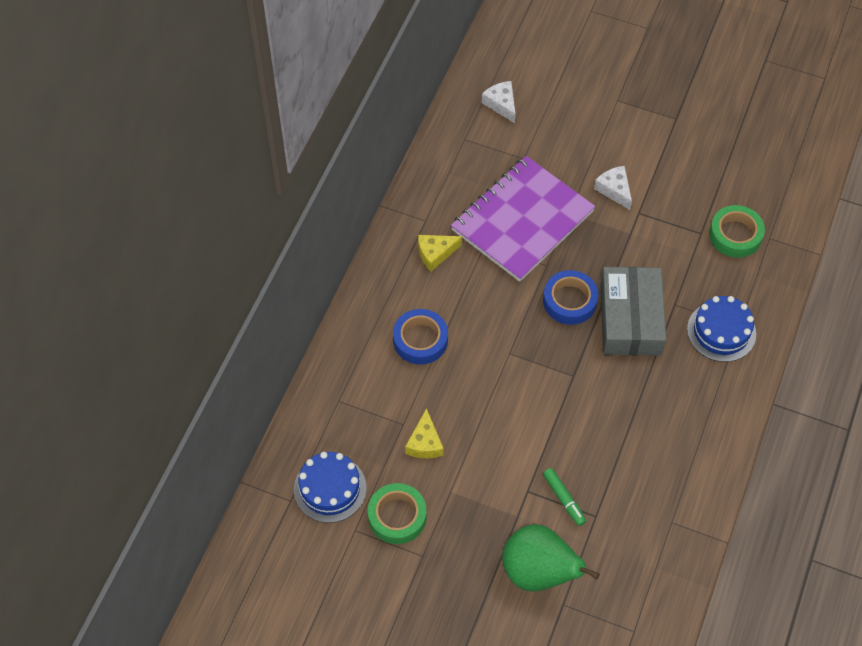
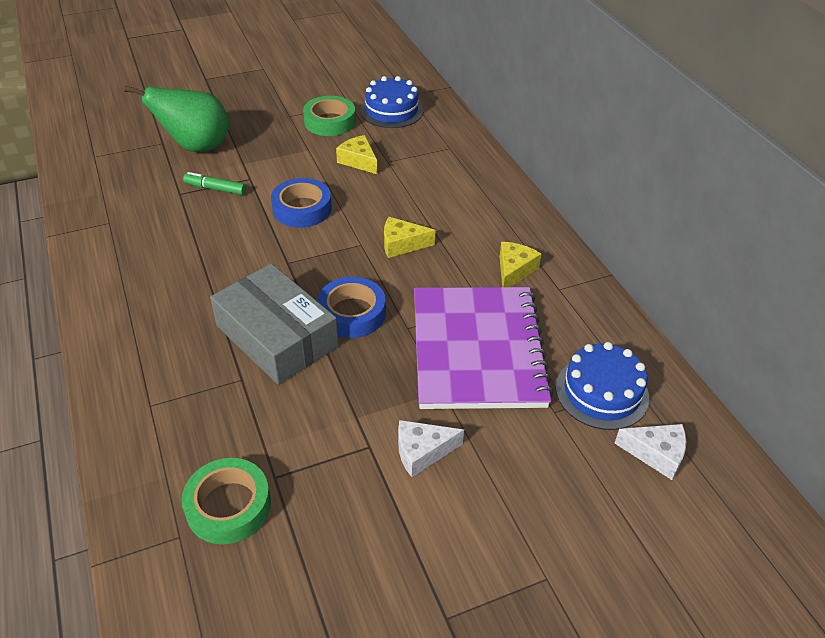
camera: 135 degrees right, 15 degrees down
(420, 340) = (442, 210): blue tape -> blue tape (302, 209)
(482, 331) = (402, 244): none -> yellow cheese
(614, 190) = (422, 452): white cheese -> white cheese turned 150 degrees clockwise
(721, 331) = (167, 387): blue cake -> blue cake (602, 392)

